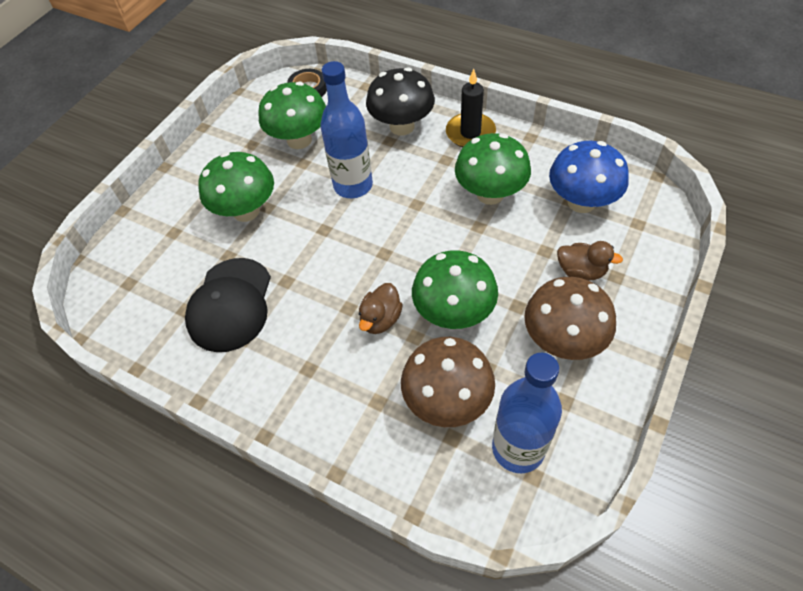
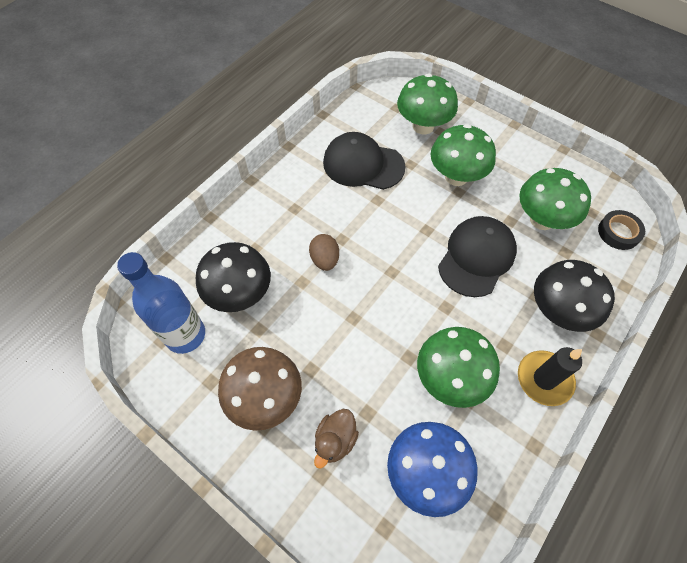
camera: 95 degrees right, 5 degrees up
(353, 185) = (476, 257): blue bottle -> black cap
(380, 319) = (325, 260): brown duck -> brown egg
(447, 400) = (240, 294): brown mushroom -> black mushroom
(454, 313) = (317, 315): green mushroom -> green mushroom (423, 126)

